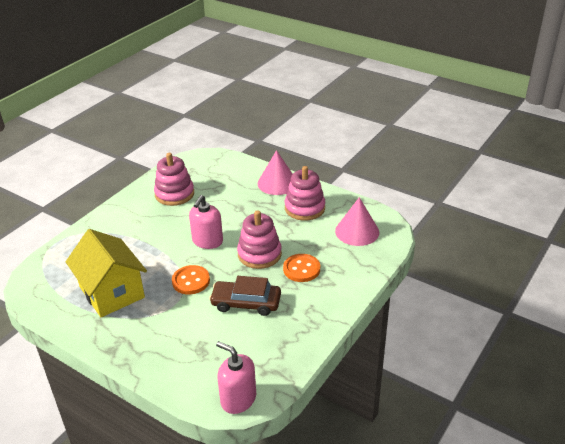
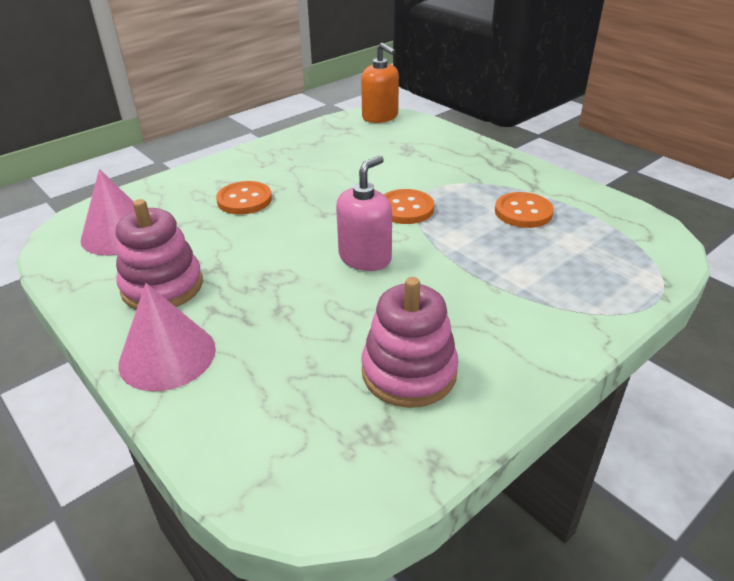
camera: 165 degrees left, 0 degrees up
(111, 292) = (523, 212): yellow house -> orange button
(238, 399) = (380, 117): pink soap dispenser -> orange soap dispenser
(246, 303) = (339, 177): brown car -> none
(259, 254) = (291, 226): pink stacking toy -> none

